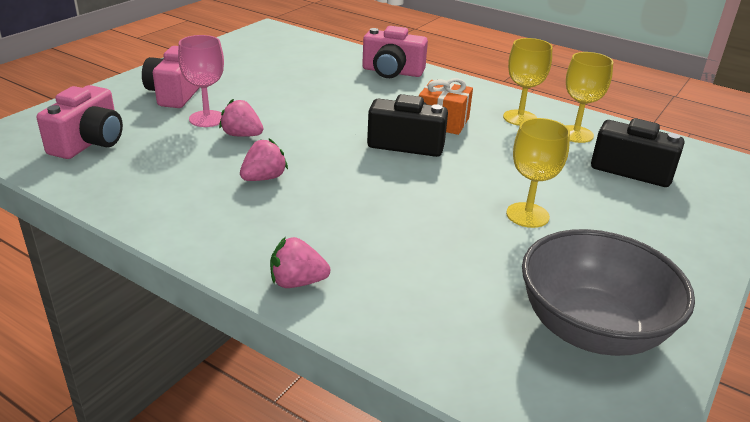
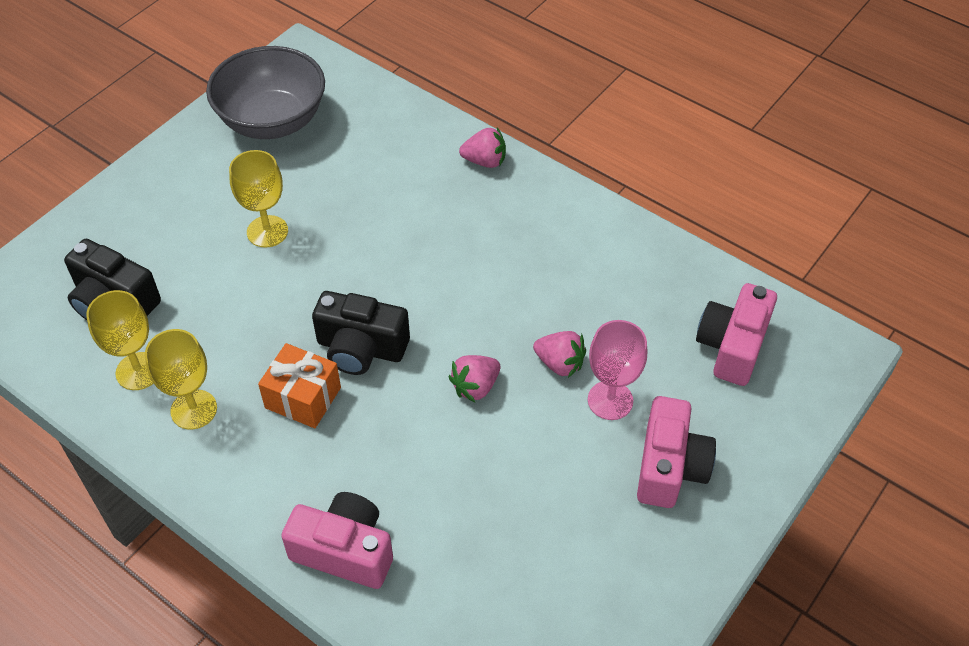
camera: 175 degrees left, 20 degrees up
(264, 178) = (524, 284): pink strawberry -> pink strawberry (475, 386)

